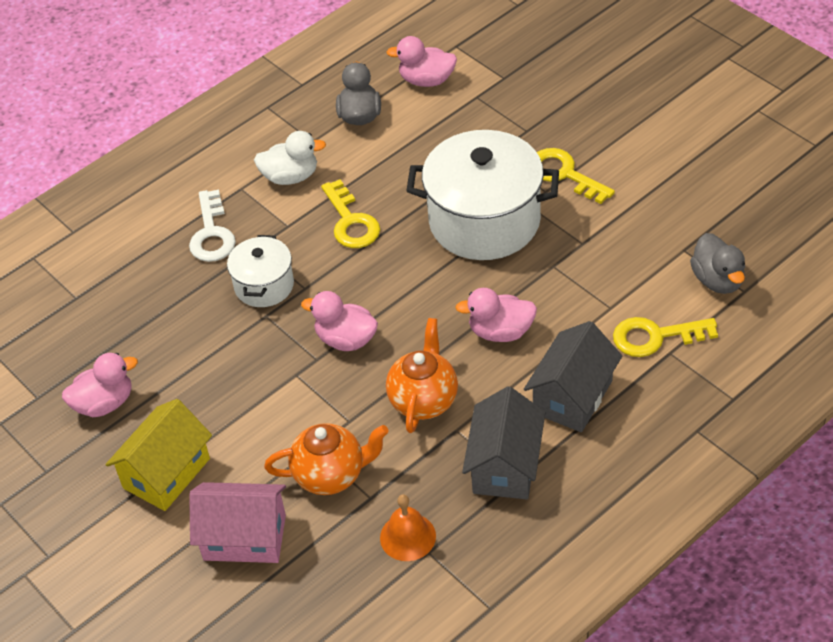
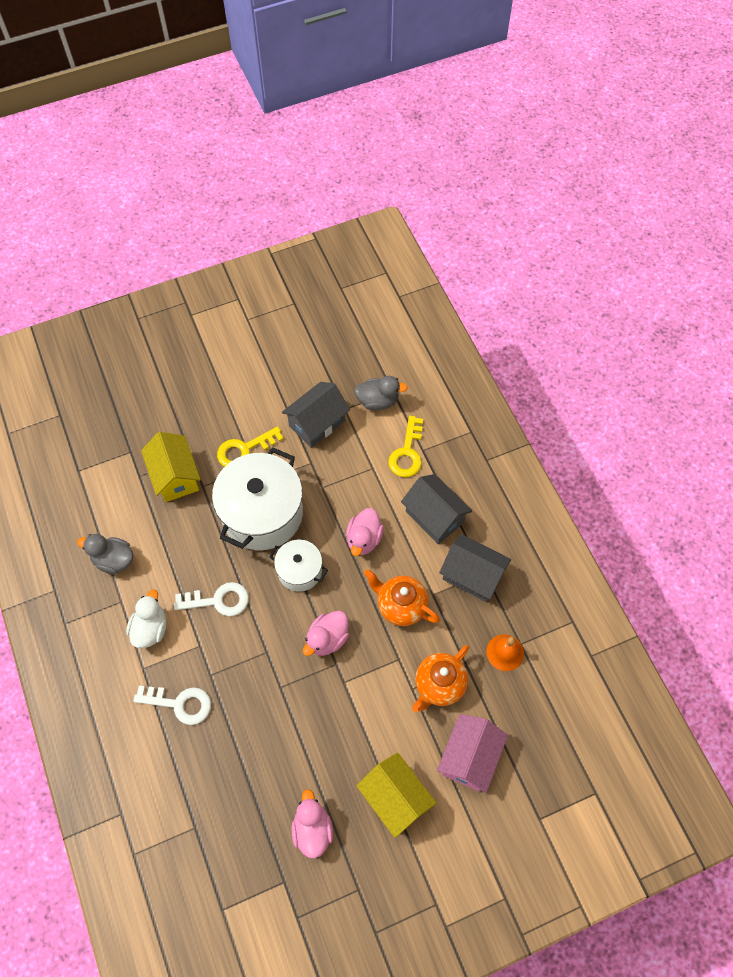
camera: 75 degrees left, 15 degrees up
(264, 285) = (251, 680): white pot -> white pot (299, 571)
(331, 475) = (439, 685): orange teapot -> orange teapot turned 150 degrees counterclockwise
(351, 222) = (218, 600): yellow key -> white key
(426, 80) = (103, 502): pink duck -> none
(492, 127) = (175, 476): none -> yellow house
(644, 229) = (317, 423): none -> grey house

